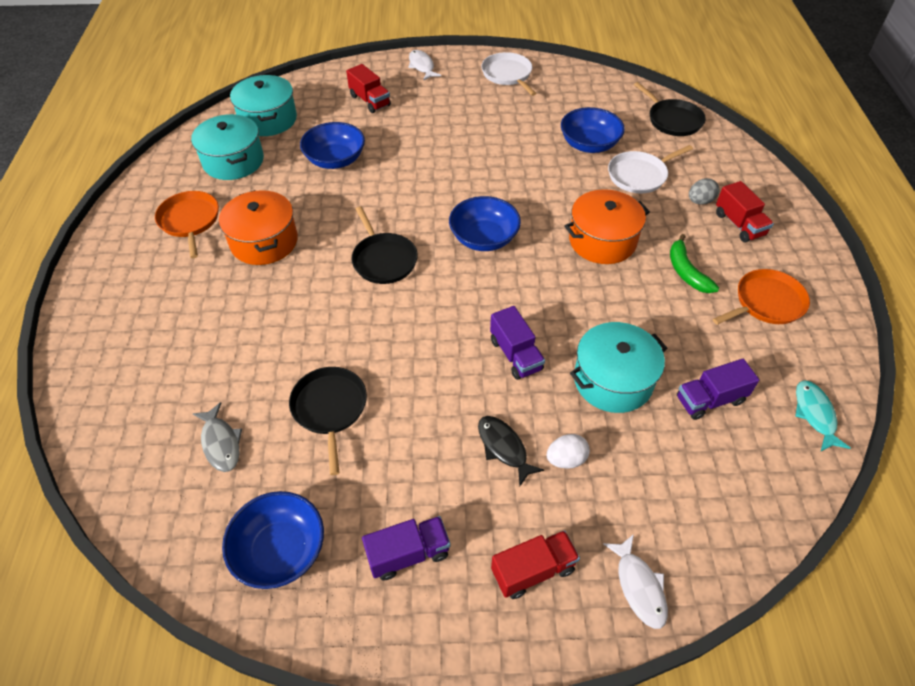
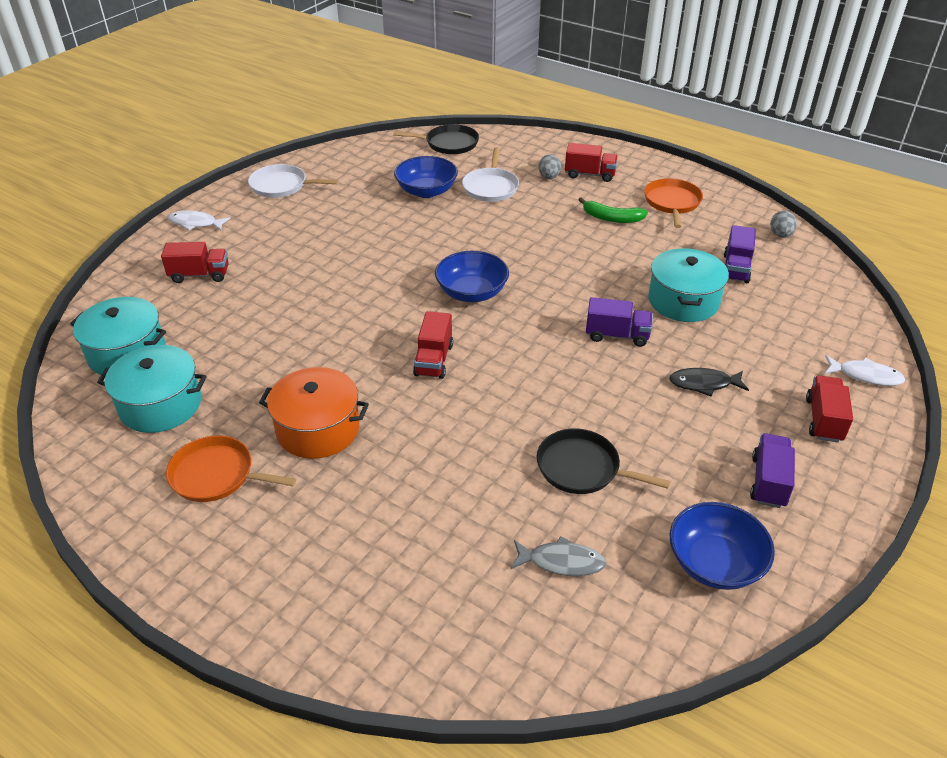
camera: 55 degrees left, 10 degrees down
(335, 160) = (258, 333): blue bowl -> none
(383, 259) = (433, 360): black pan -> red truck
(566, 459) = (738, 358): white egg -> none
(602, 241) = (540, 237): orange pot -> none
(815, 414) = (780, 235): turquoise fish -> grey egg

